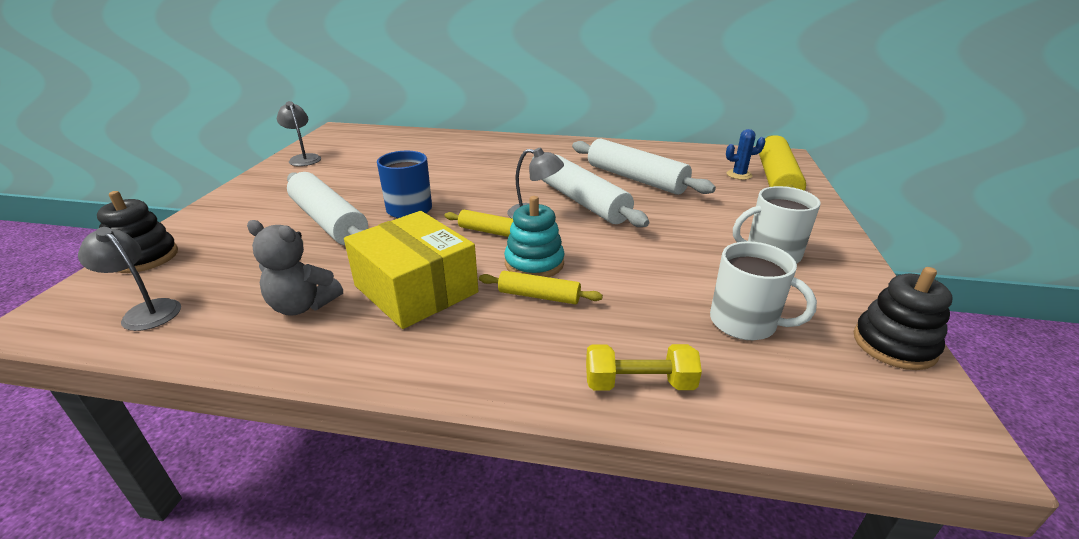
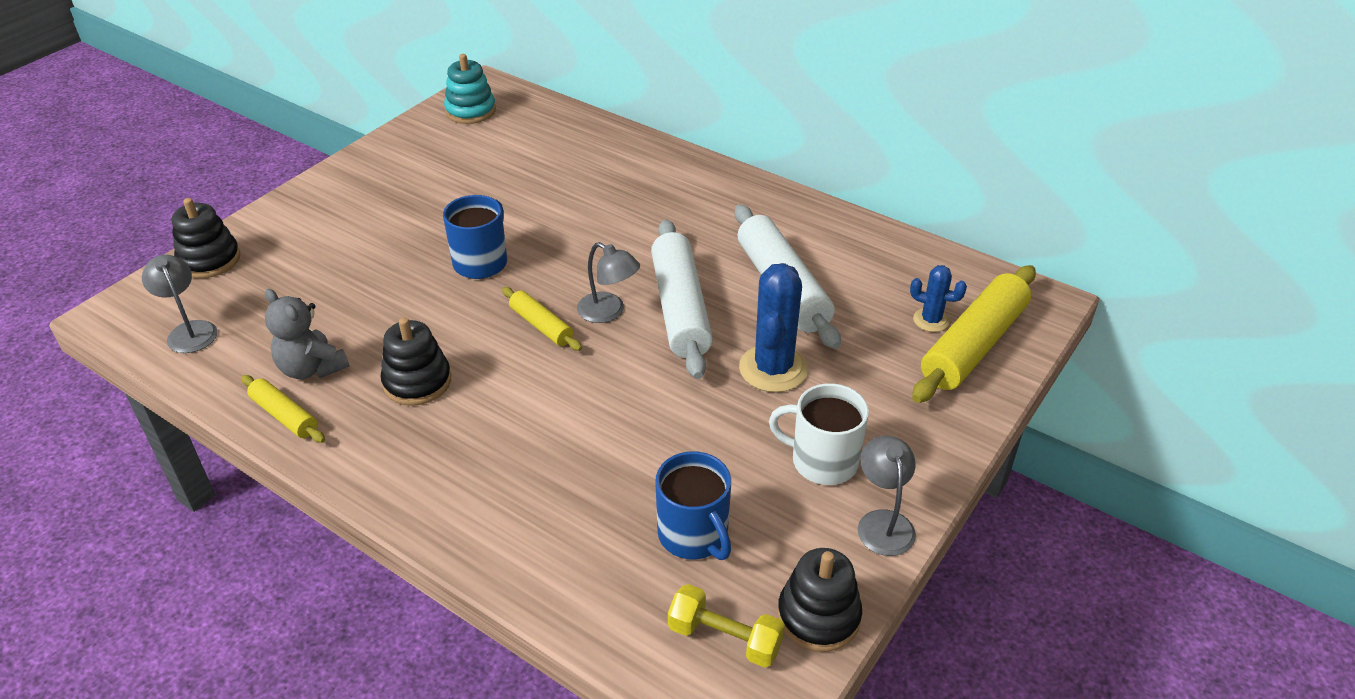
camera: 25 degrees right, 10 degrees up
(304, 158) = (419, 137): grey lamp -> grey lamp (883, 522)
(329, 221) = (390, 258): white rolling pin -> none
(416, 289) = (417, 382): yellow box -> black stacking toy
(534, 263) = (551, 386): turquoise stacking toy -> turquoise stacking toy (470, 111)
(539, 296) = (523, 430): yellow rolling pin -> yellow rolling pin (284, 416)
(639, 383) = (532, 558): yellow dumbbell -> yellow dumbbell (724, 638)
(679, 216) = (773, 369): none -> blue cactus
(744, 323) = (694, 535): white mug -> blue mug

